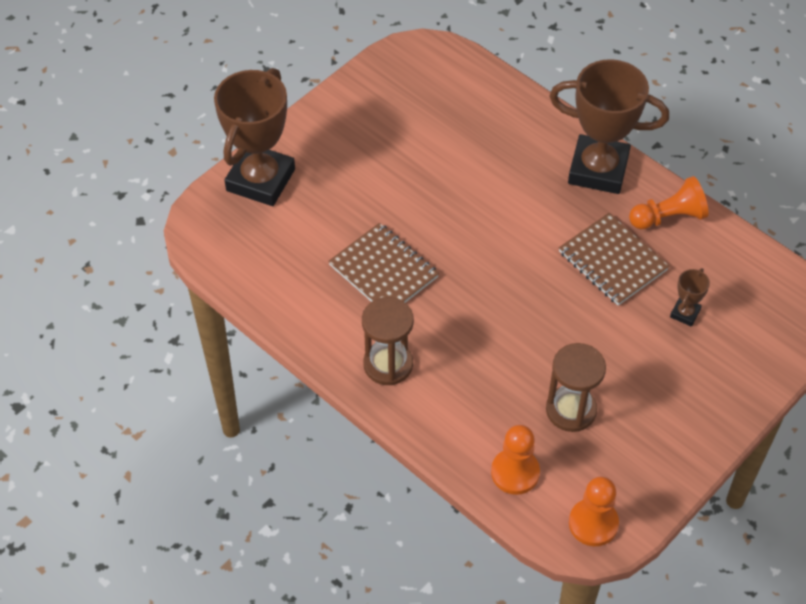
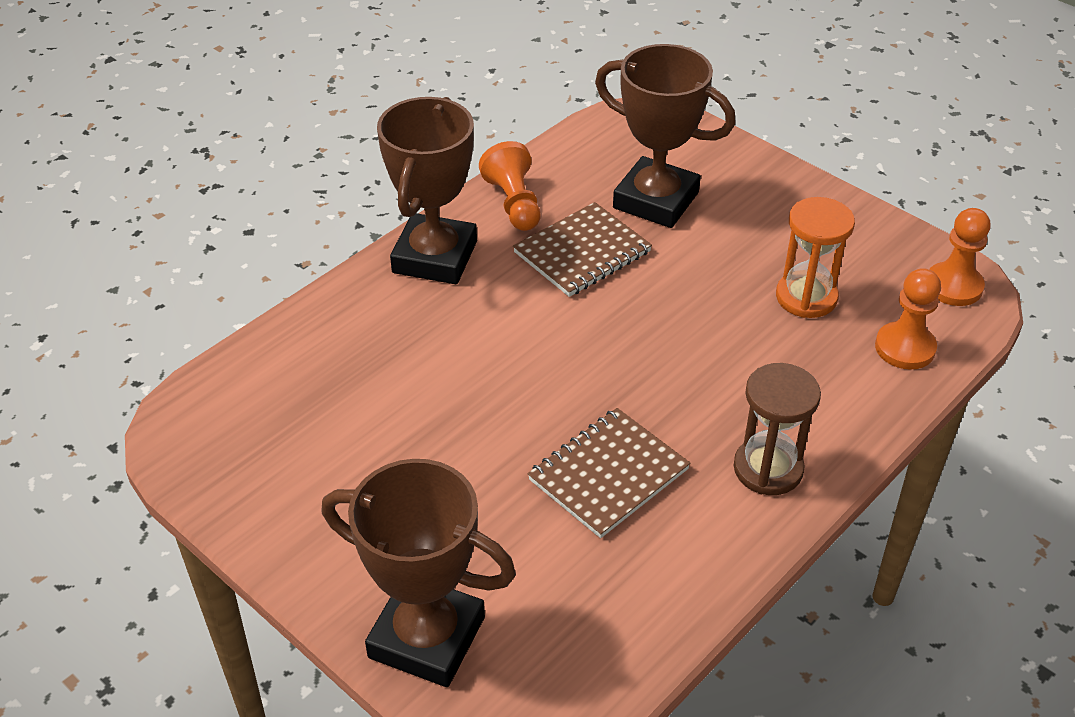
camera: 90 degrees left, 10 degrees down
(571, 410) = (806, 297): brown hourglass -> orange hourglass
(685, 313) = (656, 200): brown trophy -> brown trophy, size x2.37

